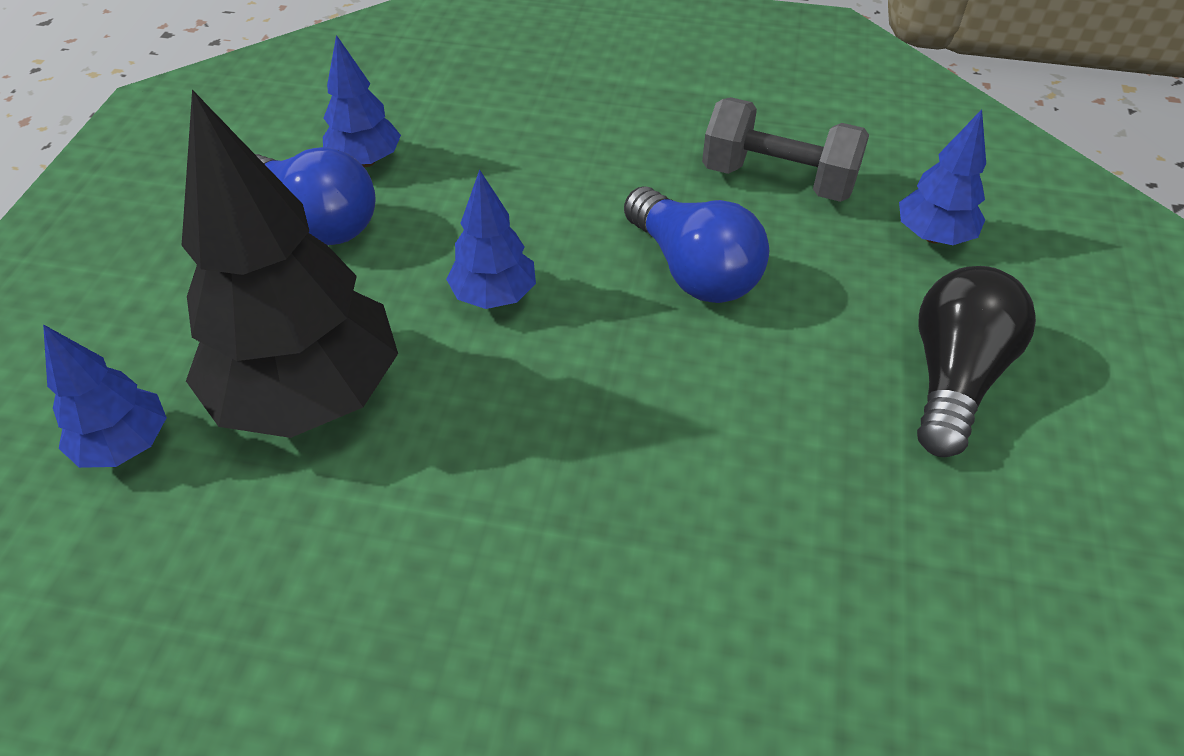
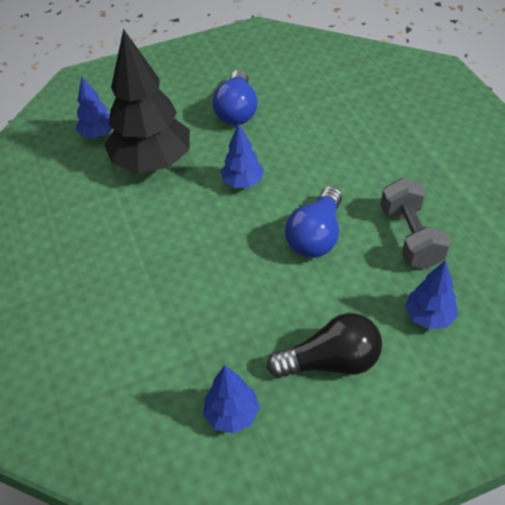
camera: 60 degrees right, 0 degrees up
(366, 161) = (283, 102): blue tree -> blue tree (232, 414)

